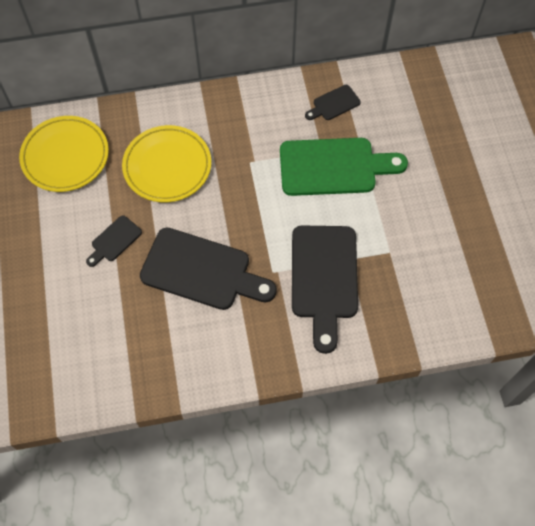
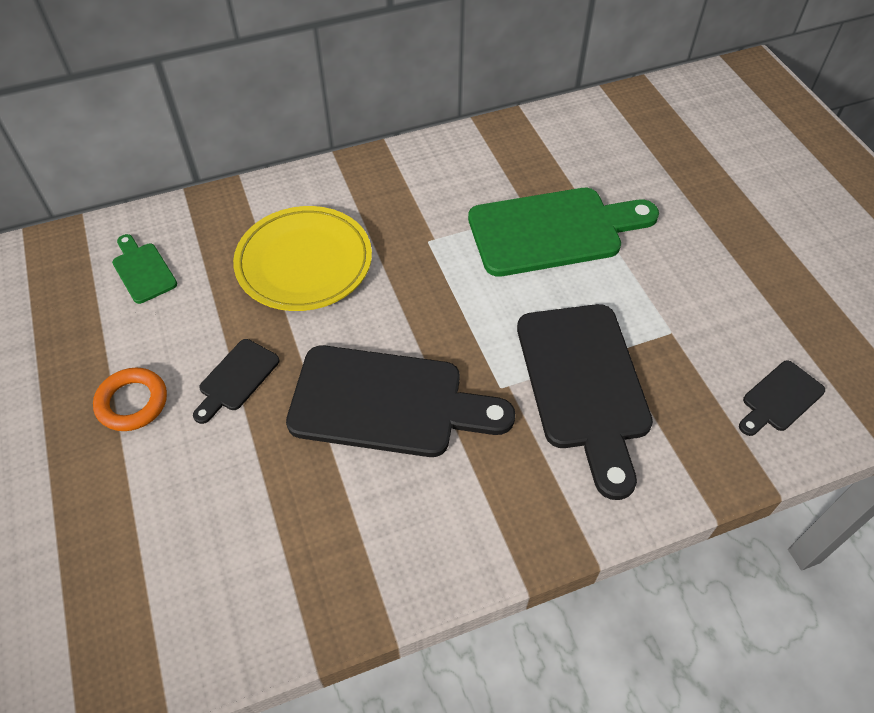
camera: 10 degrees left, 10 degrees down
(51, 246) = (132, 402): none -> orange ring
(65, 156) = (143, 270): yellow plate -> green cutting board
(334, 104) = (530, 154): black cutting board -> black cutting board (780, 399)

